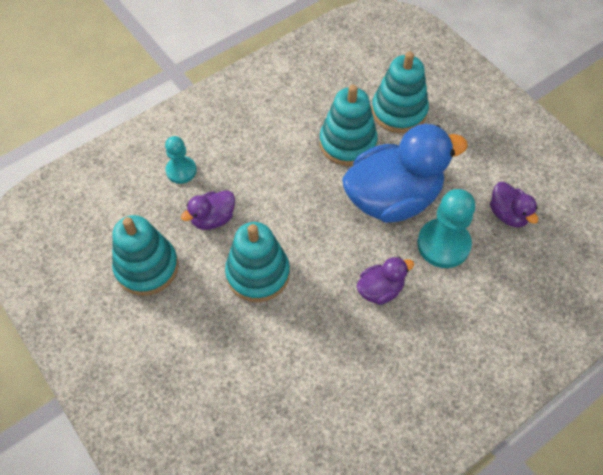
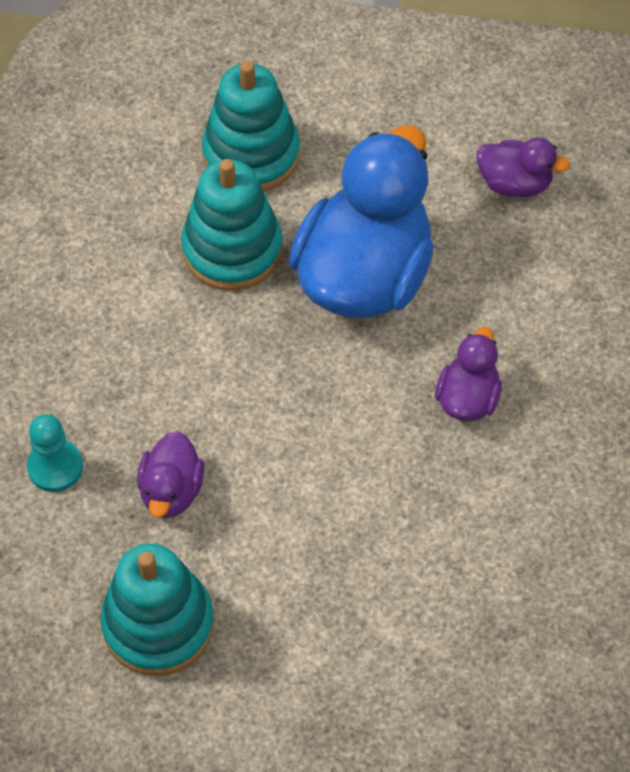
camera: 45 degrees left, 0 degrees up
(258, 273) = (306, 507): turquoise stacking toy -> none
(443, 244) = (481, 282): turquoise pawn -> none

